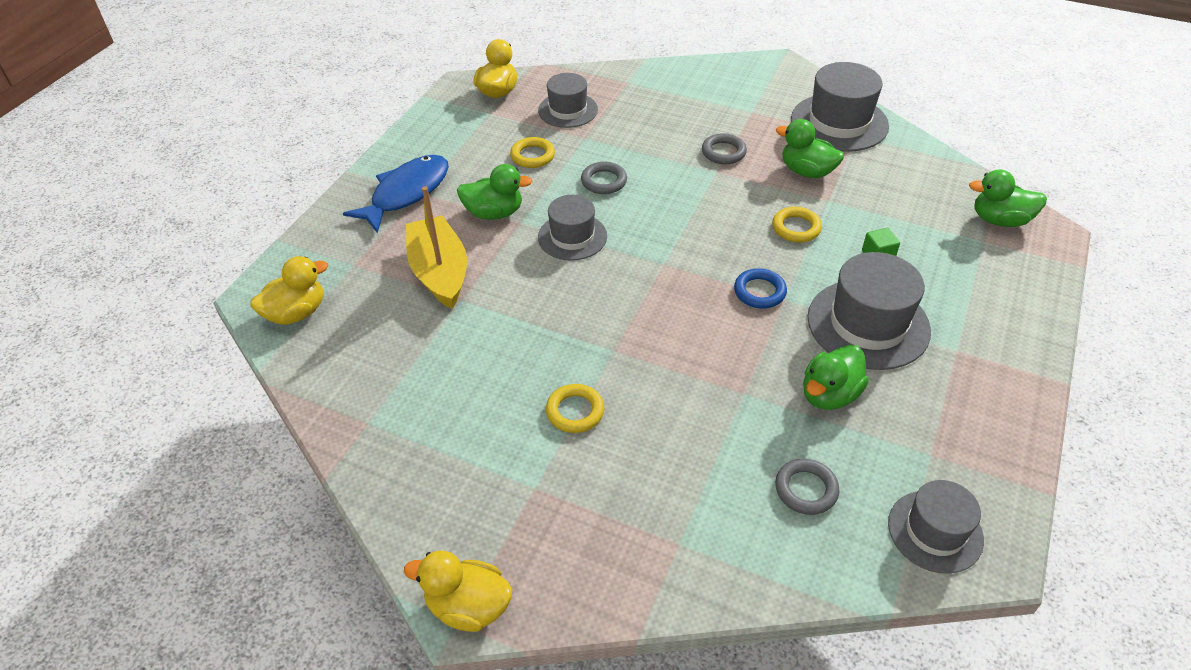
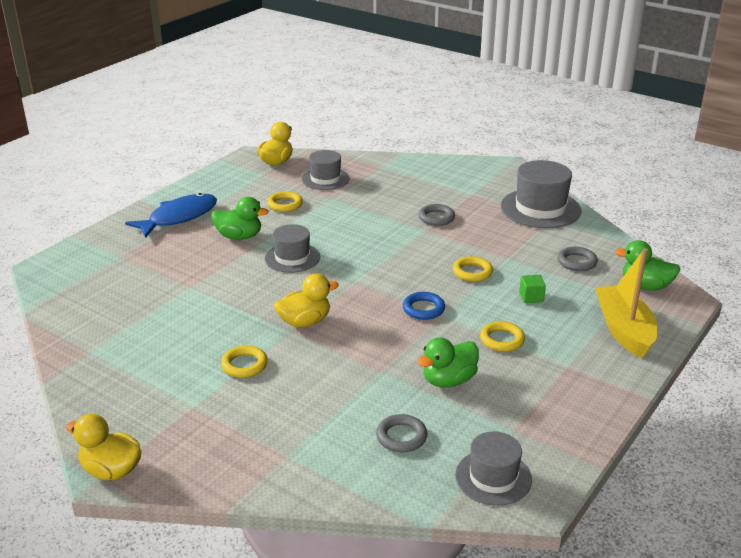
camera: 10 degrees right, 15 degrees down
(296, 313) = (66, 280): yellow duck -> yellow duck (305, 322)
(439, 272) = (182, 268): yellow boat -> yellow boat (624, 330)
(604, 181) = (333, 226): grey ring -> grey ring (577, 262)
(807, 171) = (498, 237): green duck -> none
(868, 324) = (502, 340): grey hat -> yellow ring

